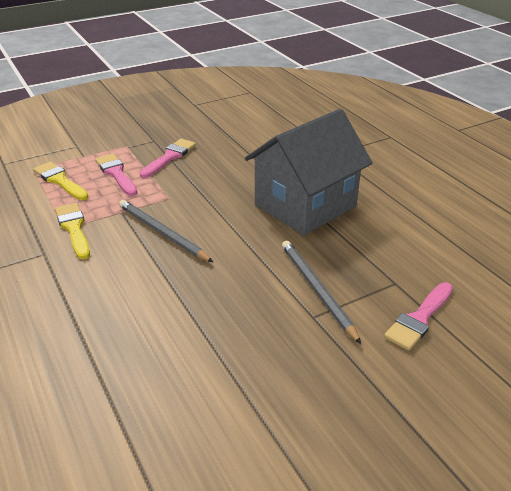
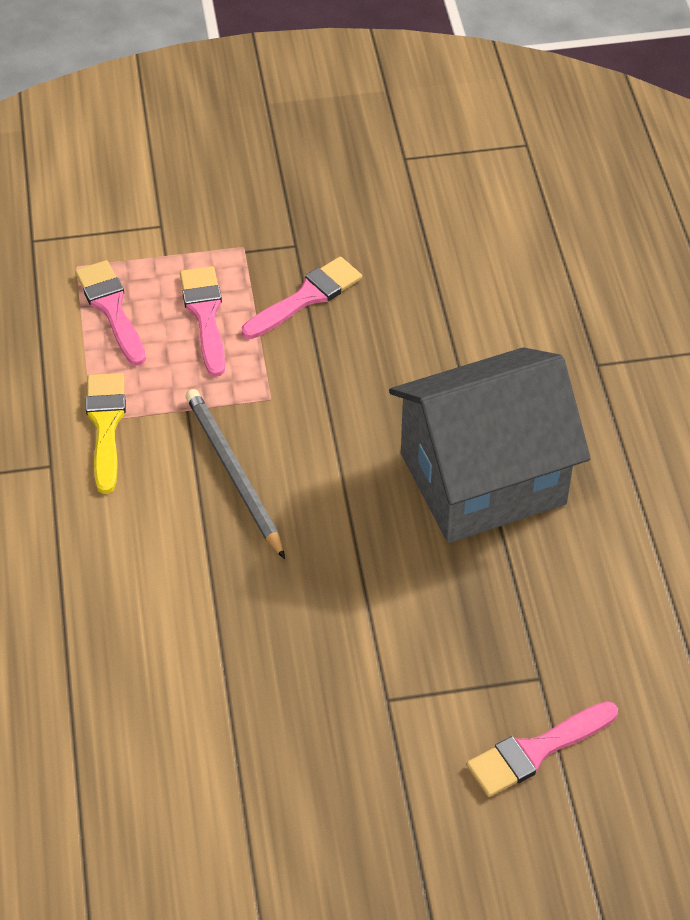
camera: 20 degrees right, 15 degrees up
(60, 180) = (111, 308): yellow brush -> pink brush
(317, 290) = (415, 655): grey pencil -> none

